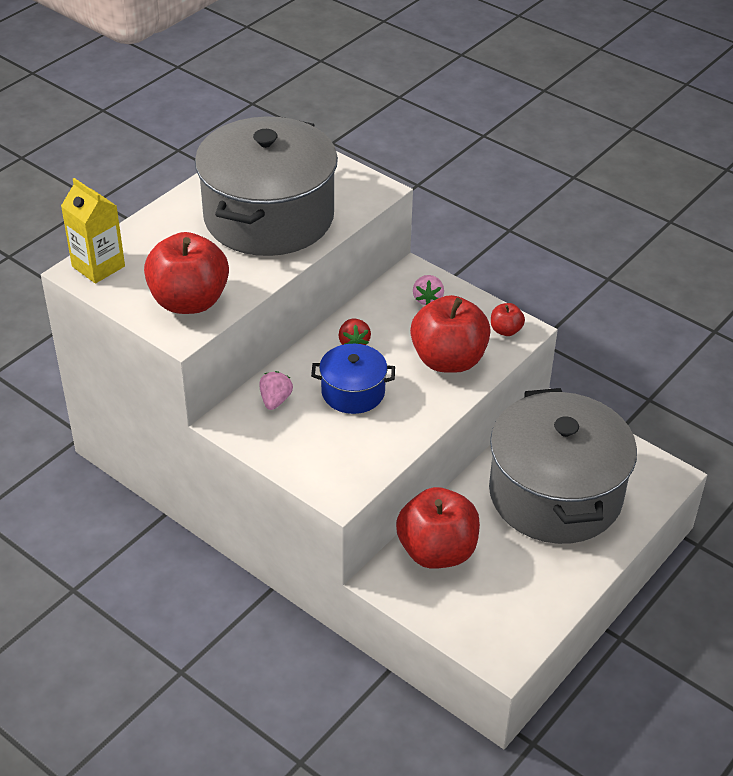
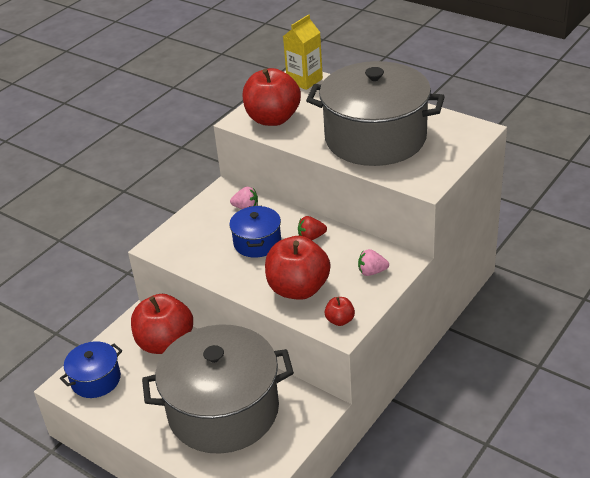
camera: 90 degrees right, 5 degrees down
(496, 625) = (96, 380): none -> blue pot

